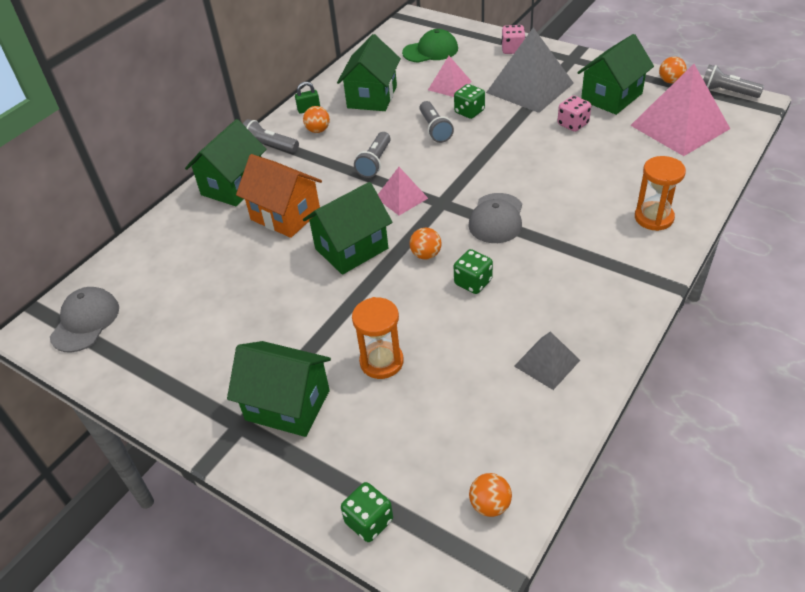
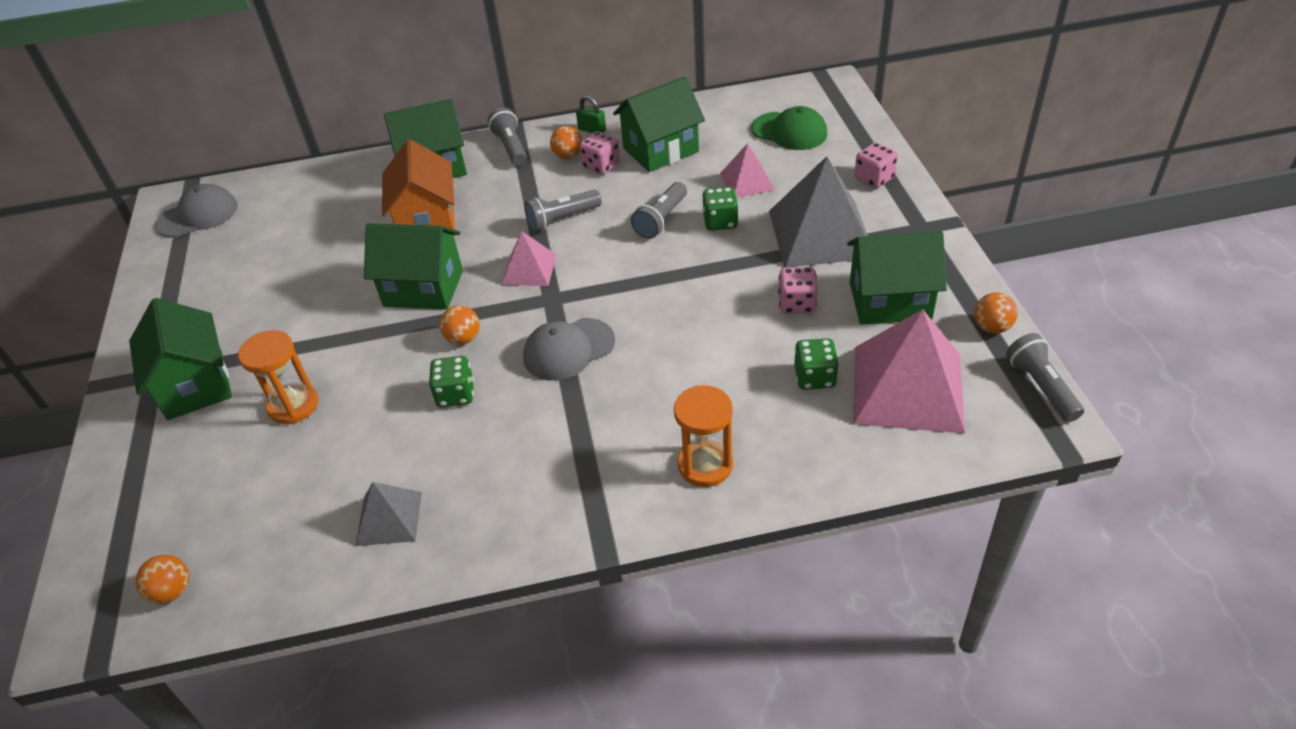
camera: 45 degrees right, 0 degrees up
(349, 124) = (601, 166): none -> pink dice
(369, 521) = (101, 522): green dice -> green dice (814, 377)

